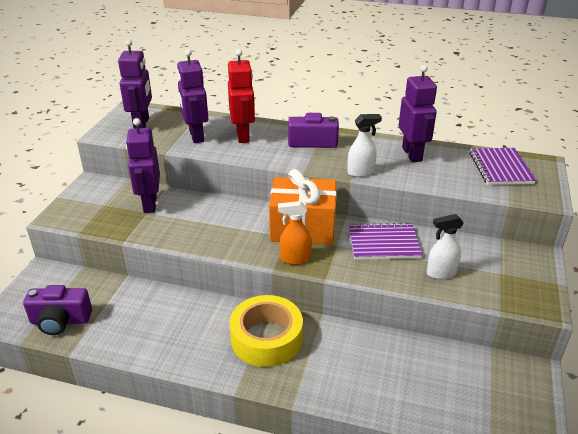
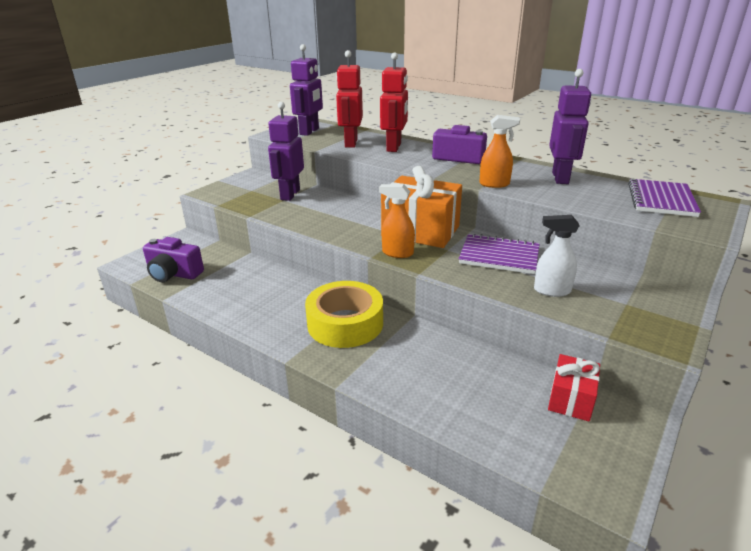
camera: 20 degrees right, 5 degrees down
(196, 136) = (350, 143): purple robot -> red robot
(361, 172) = (494, 184): white spray bottle -> orange spray bottle
(480, 366) = (571, 399): none -> red gift

